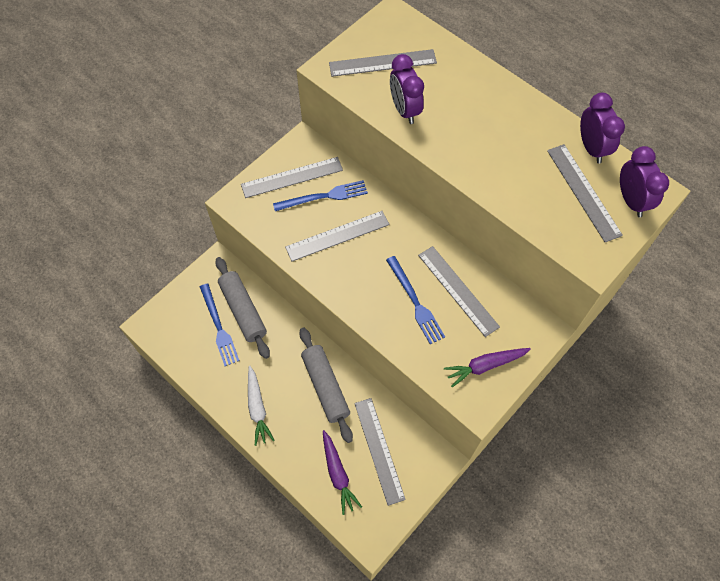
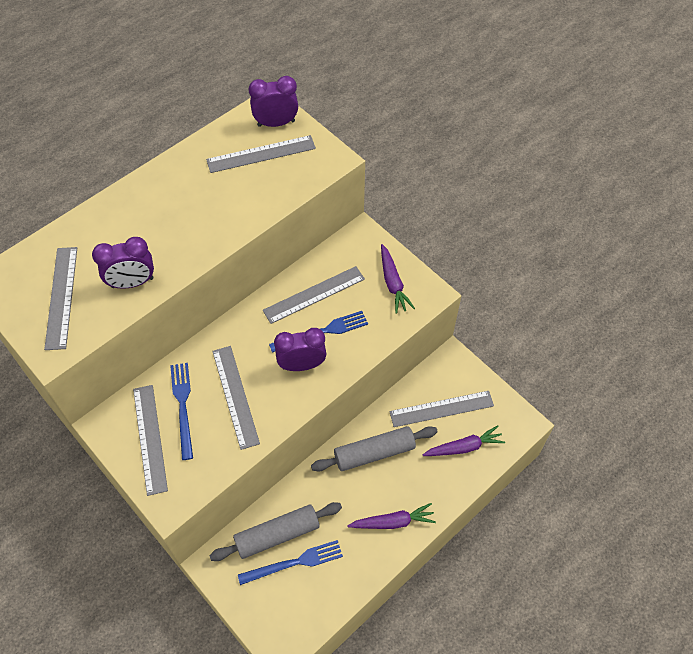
camera: 85 degrees left, 5 degrees down
(257, 408) = (392, 522): white carrot -> purple carrot
(591, 148) = (214, 140): purple clock -> purple clock (302, 365)

